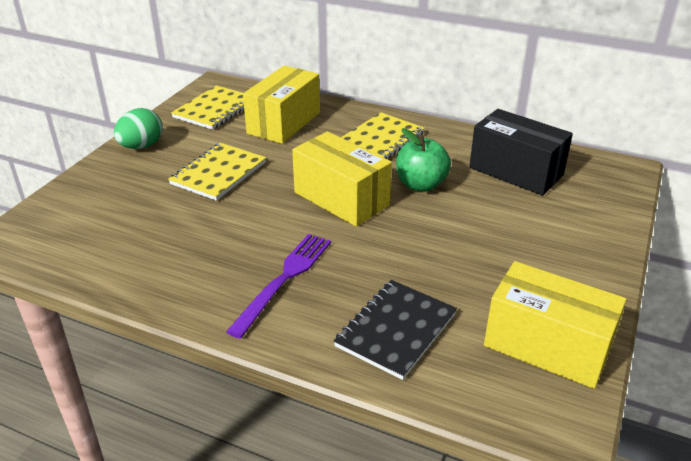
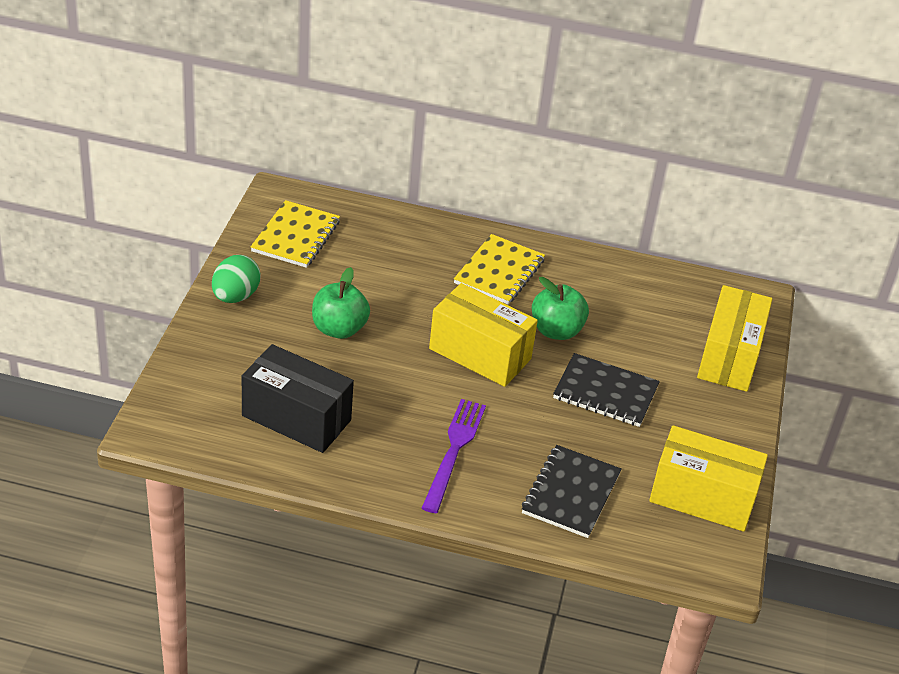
camera: 15 degrees left, 5 degrees up
(219, 173) = (339, 329): yellow notebook -> green apple
(284, 123) = (384, 253): yellow box -> yellow box (729, 357)
(457, 237) = (605, 392): none -> black notebook
(516, 171) = (649, 307): black box -> black box (296, 418)

